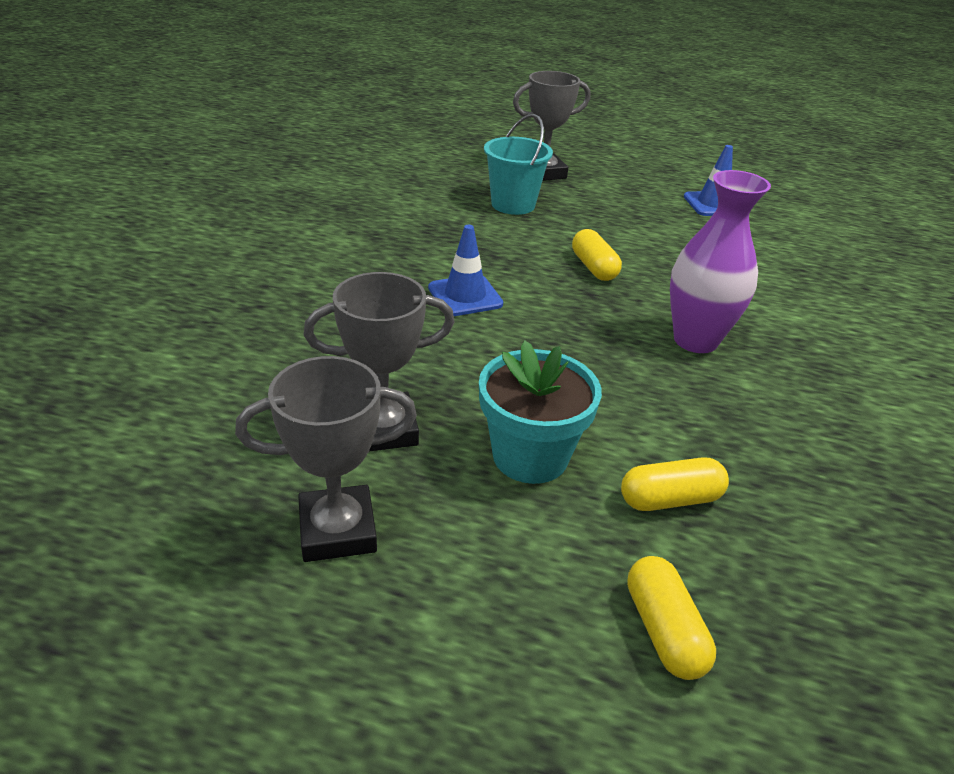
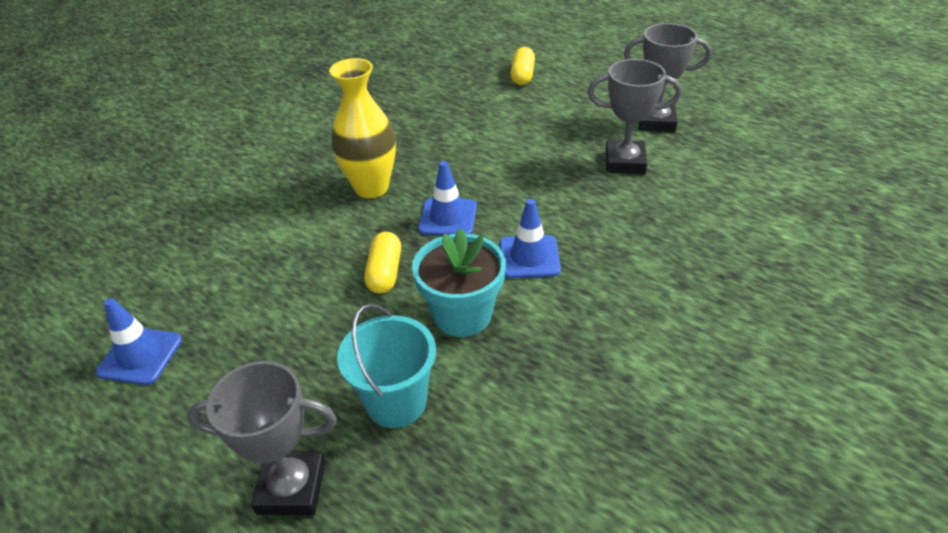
camera: 155 degrees left, 5 degrees up
(530, 456) = (542, 137): turquoise flower pot -> turquoise flower pot (462, 315)
(577, 320) = (447, 217): none -> blue traffic cone
(670, 499) = (480, 110): yellow capsule -> none
(695, 340) = (371, 187): purple vase -> yellow vase

